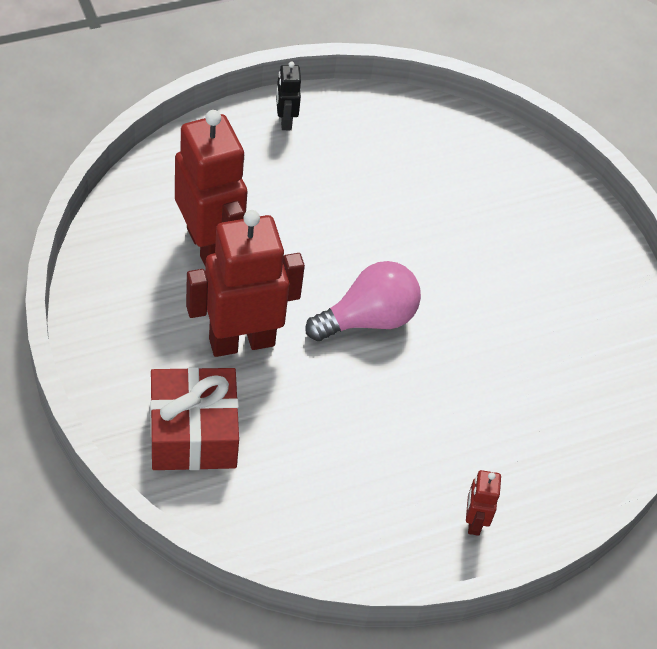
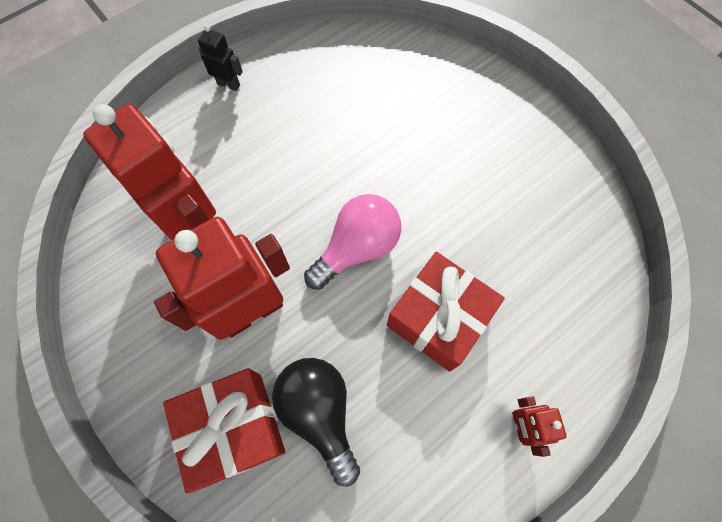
camera: 10 degrees left, 15 degrees up
(280, 447) = (320, 412): none -> black light bulb
(285, 121) = (229, 84): black robot -> black robot turned 135 degrees clockwise
(428, 406) = (438, 318): none -> red gift

